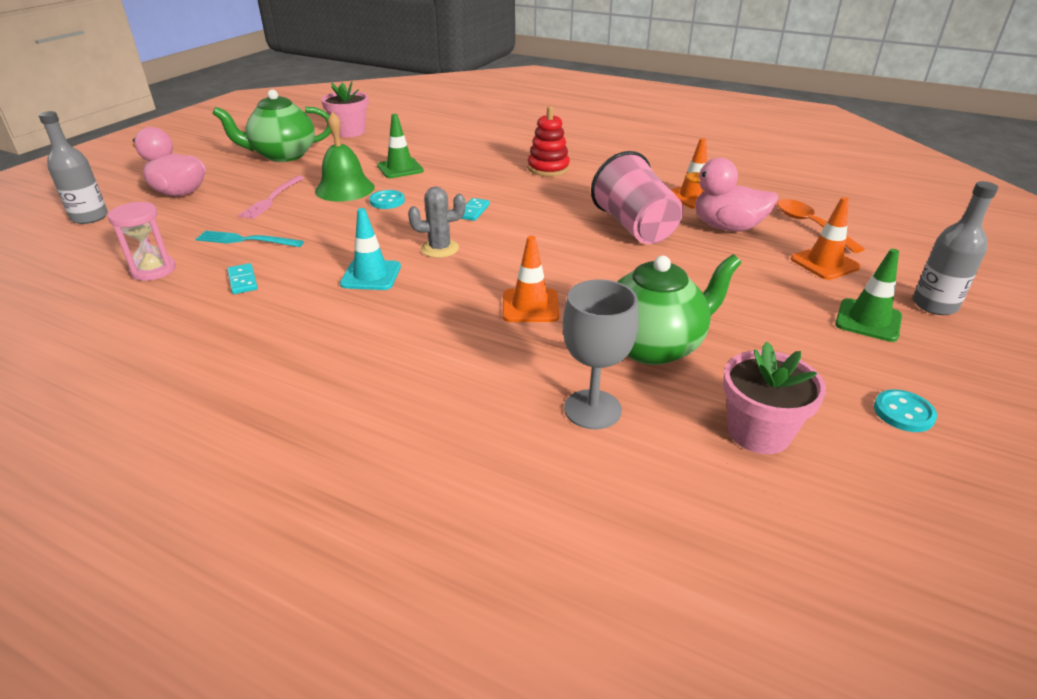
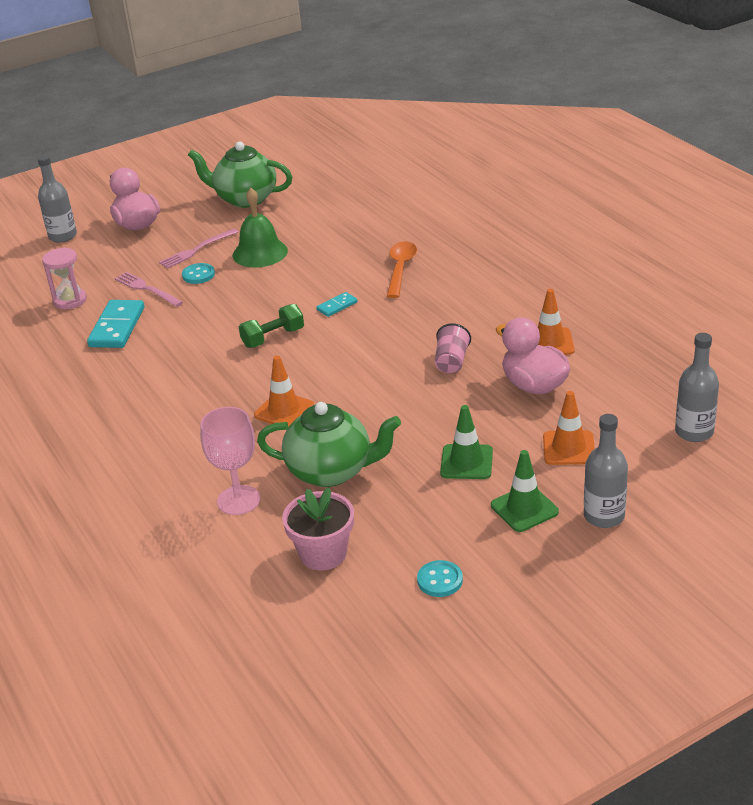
camera: 35 degrees right, 0 degrees up
(242, 281) = (117, 327): turquoise domino -> turquoise domino, size x1.93
(246, 240) = (147, 289): turquoise fork -> pink fork
(349, 132) = (325, 180): pink flower pot -> none
(371, 275) = (202, 348): turquoise traffic cone -> none
(387, 201) = (280, 276): turquoise button -> turquoise button (198, 275)
(400, 168) = (325, 239): green traffic cone -> green traffic cone (466, 462)
(440, 249) = (273, 338): grey cactus -> green dumbbell
(548, 168) = (455, 272): red stacking toy -> none
(592, 409) = (238, 500): grey goblet -> pink goblet
(635, 227) = (451, 362): pink cup -> pink cup, size x0.53
(810, 226) = (615, 407): orange spoon -> orange spoon (400, 269)
(889, 227) = (694, 432): none -> grey bottle

